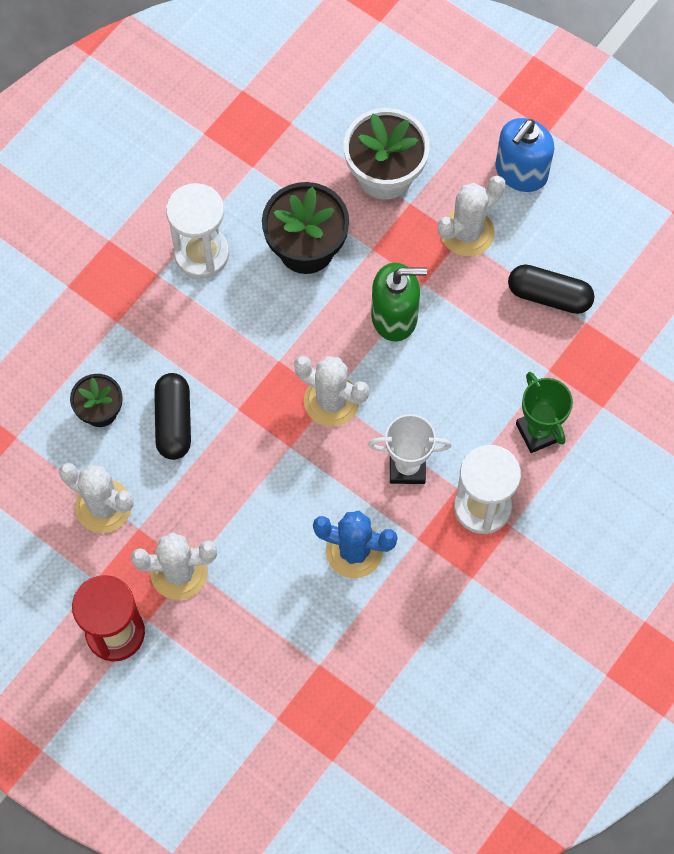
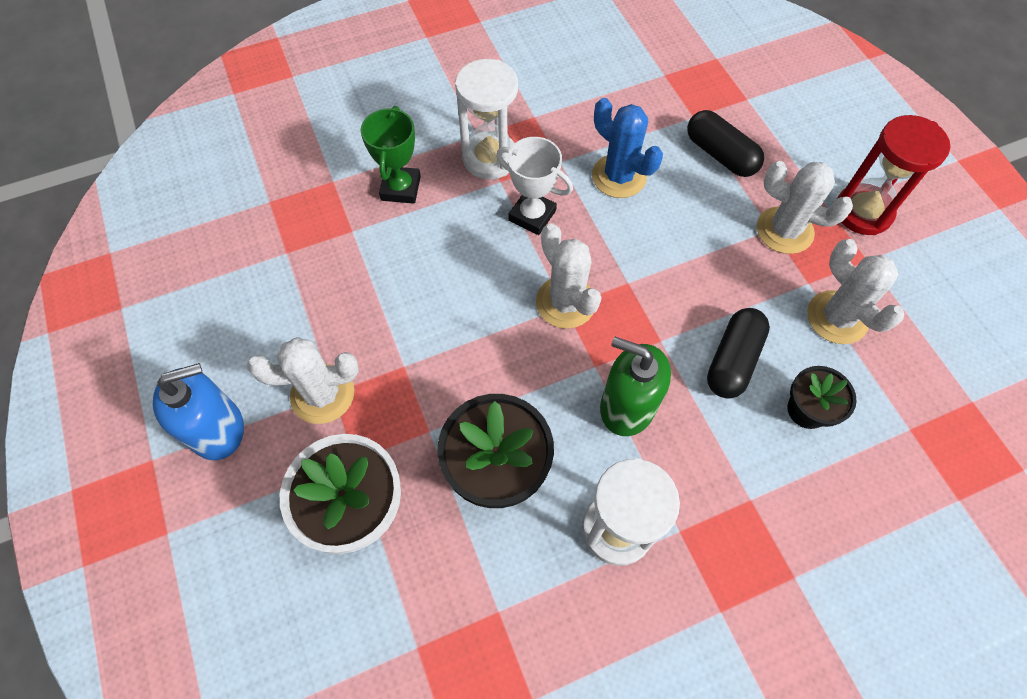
camera: 150 degrees left, 5 degrees down
(394, 316) = (454, 349): green soap dispenser -> green soap dispenser (627, 406)
(549, 296) = (297, 292): black capsule -> black capsule (720, 155)

